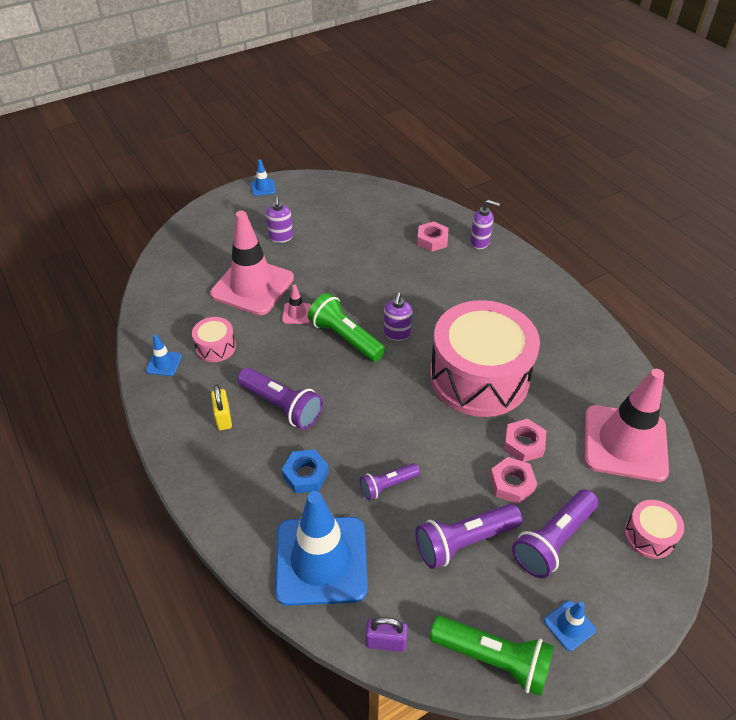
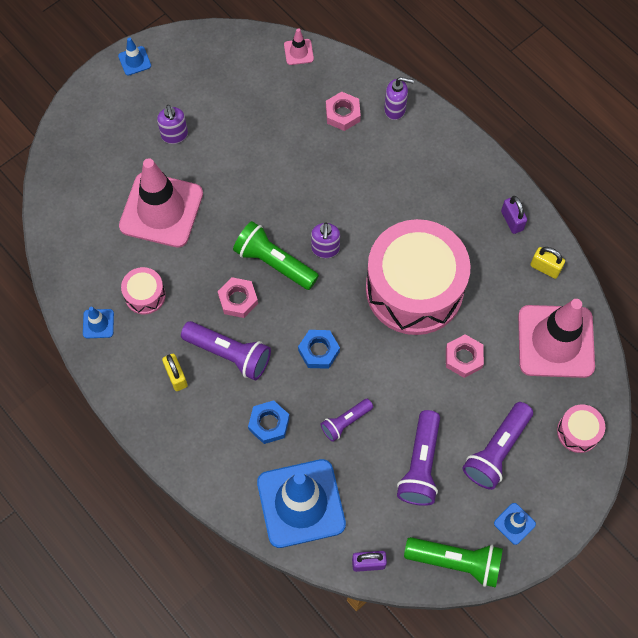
camera: 10 degrees left, 20 degrees up
(297, 313) = (217, 239): pink traffic cone -> pink traffic cone (298, 52)
(372, 416) = (318, 351): none -> blue nut
(464, 542) = (421, 465): purple flashlight -> purple flashlight turned 45 degrees counterclockwise
(511, 483) = (456, 401): pink nut -> pink nut (238, 299)
(583, 335) = (512, 221): none -> purple padlock
(615, 377) = (545, 268): none -> yellow padlock

